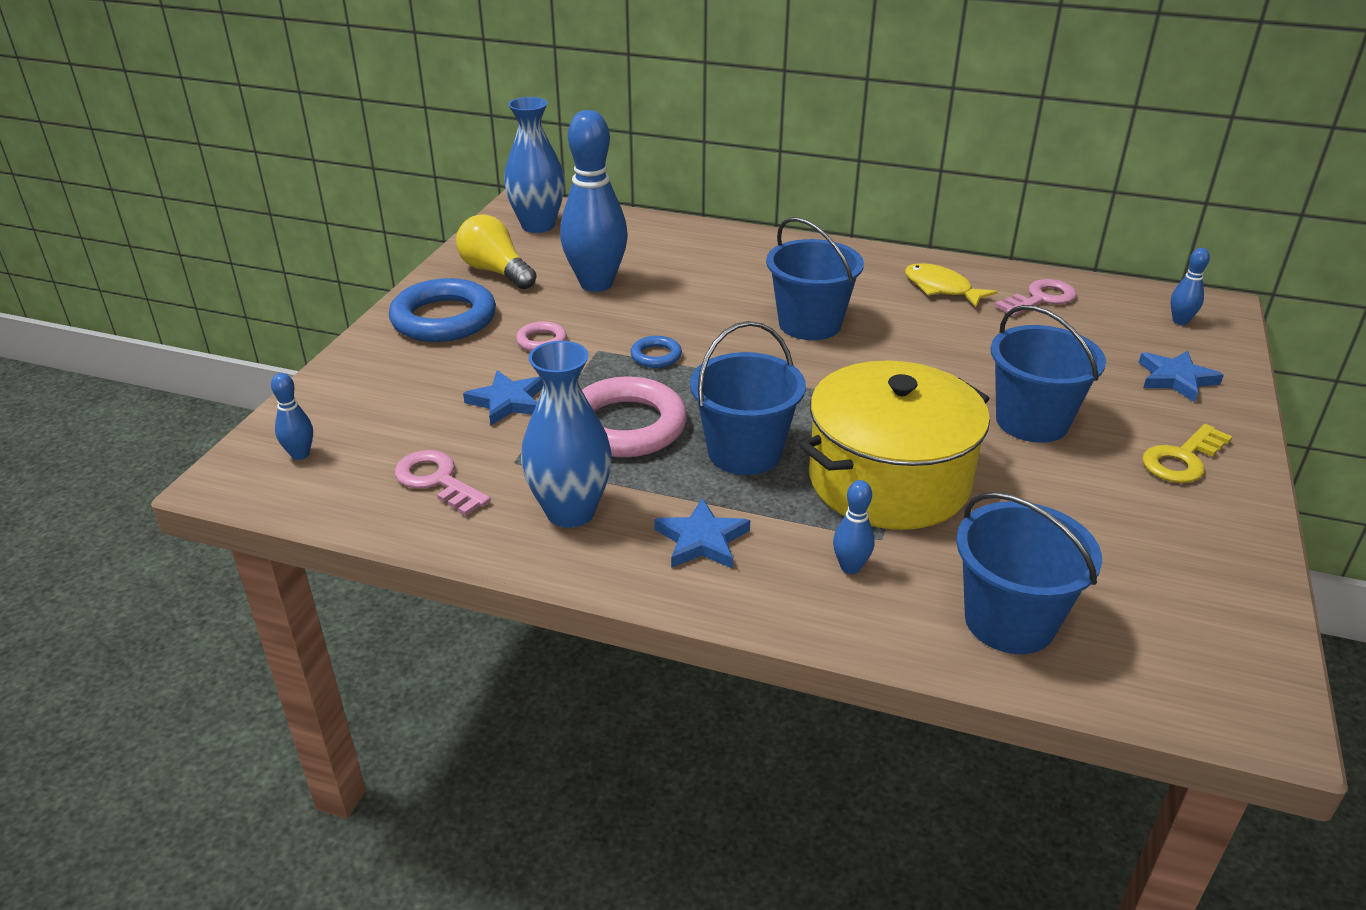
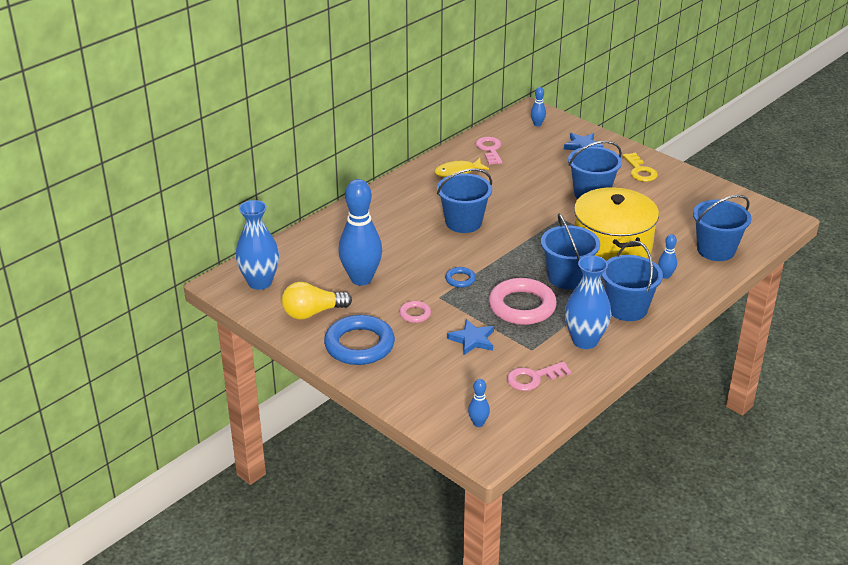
camera: 65 degrees left, 0 degrees up
(702, 540) = (627, 308): blue star -> blue bucket

